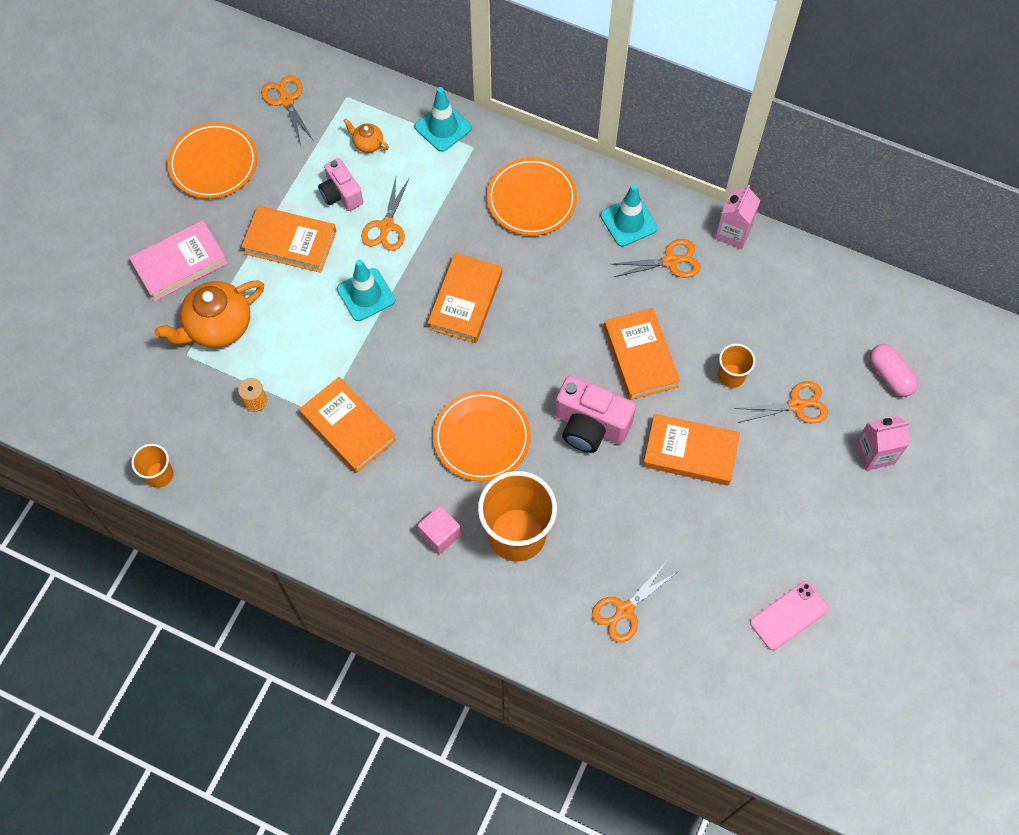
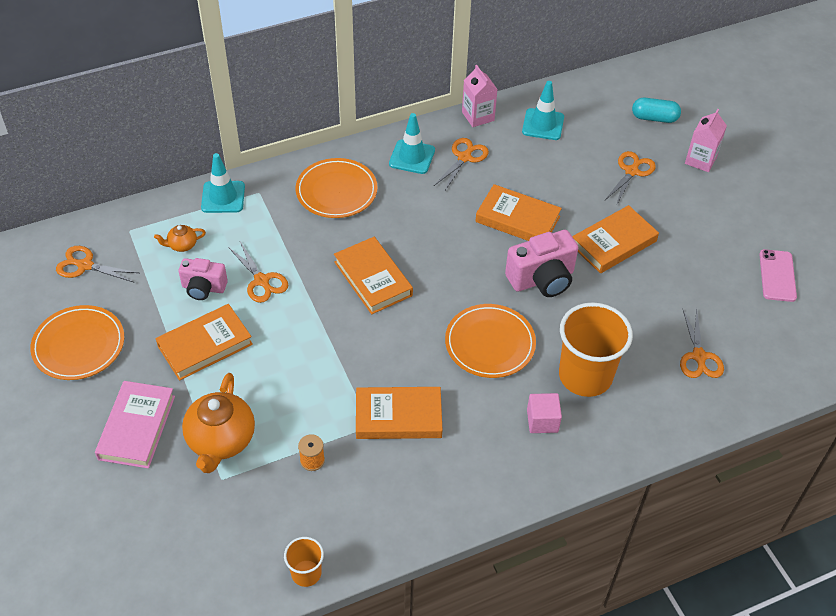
camera: 50 degrees left, 15 degrees down
(366, 295) = (302, 330): turquoise traffic cone -> turquoise traffic cone (543, 124)
(731, 376) = (579, 186): orange cup -> none
(890, 375) = (654, 118): pink capsule -> turquoise capsule

